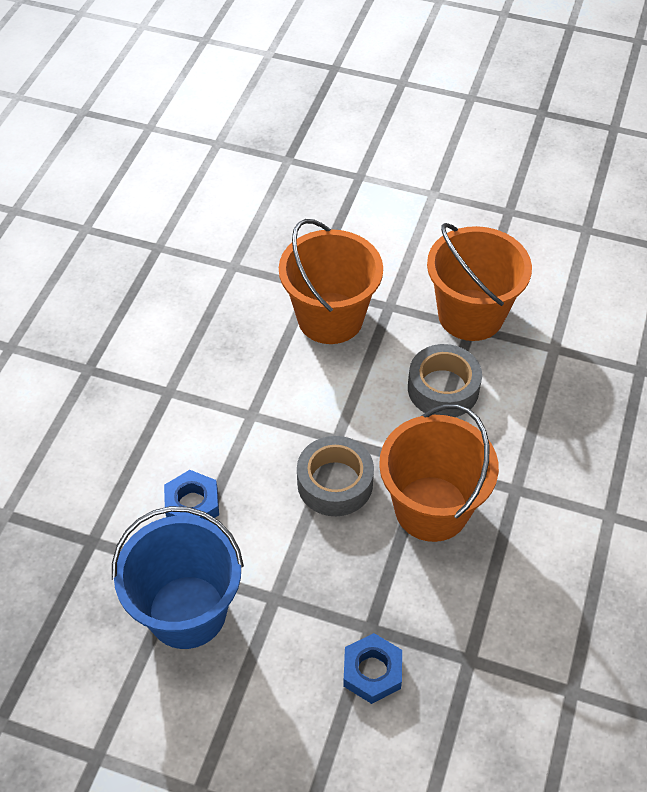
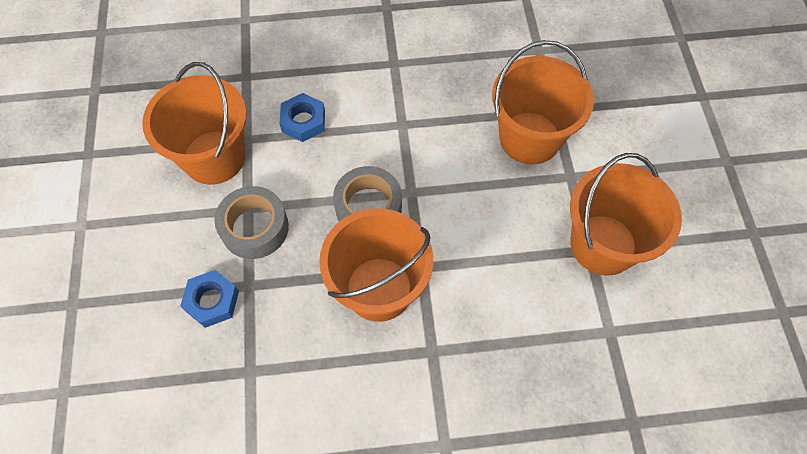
camera: 65 degrees right, 10 degrees up
(187, 611) = (214, 157): blue bucket -> orange bucket
(443, 388) = (507, 252): grey tape -> grey tape (254, 228)

